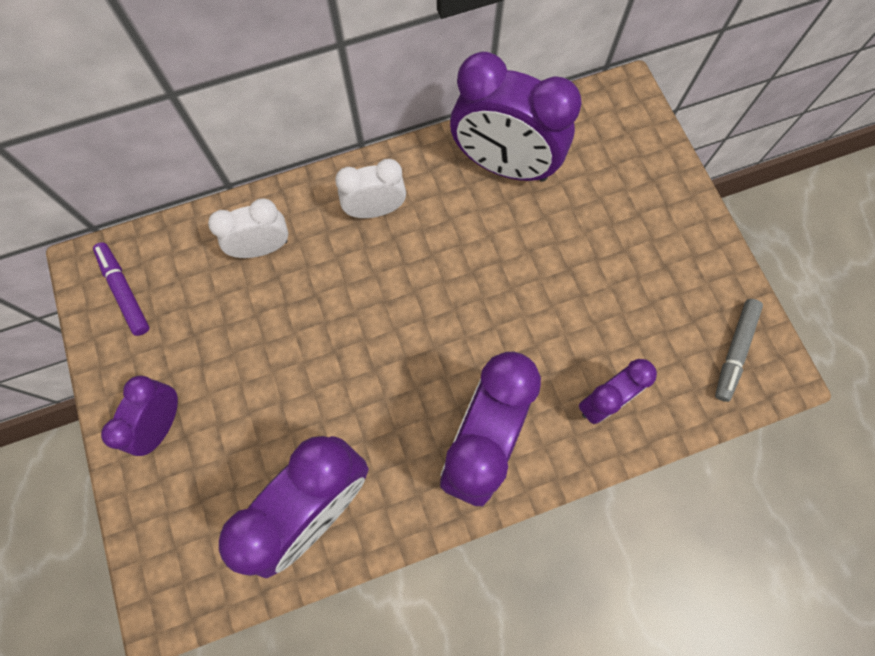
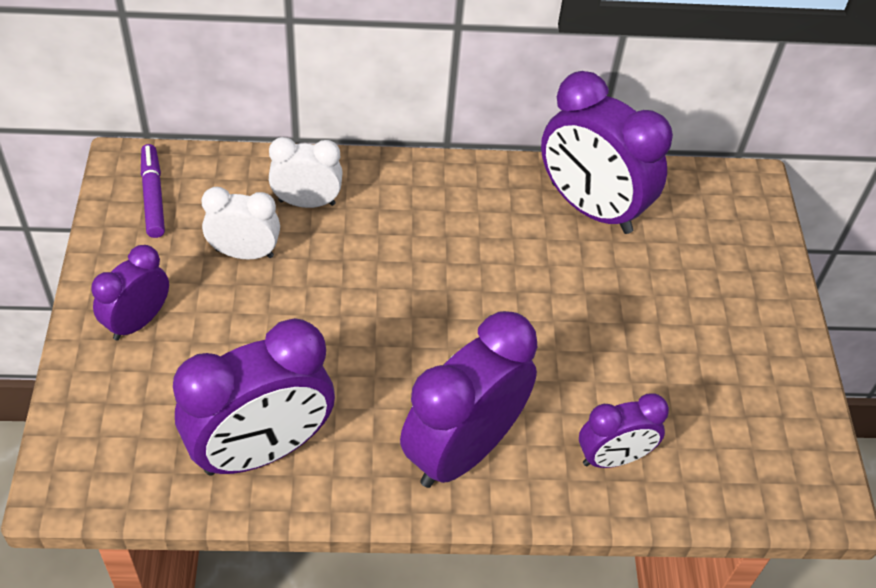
camera: 15 degrees right, 20 degrees down
(375, 210) = (437, 205): white clock -> white clock (244, 253)
(734, 351) = (782, 460): grey marker -> none

